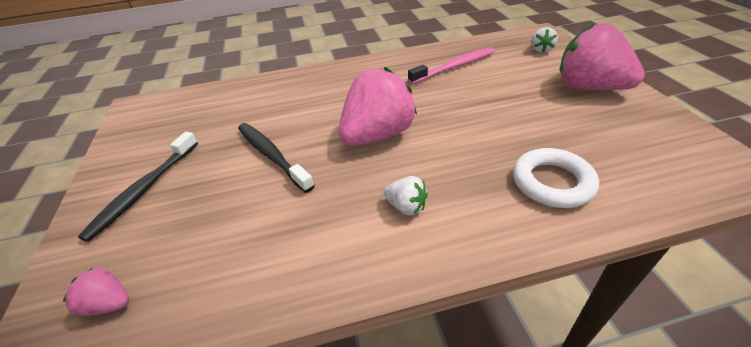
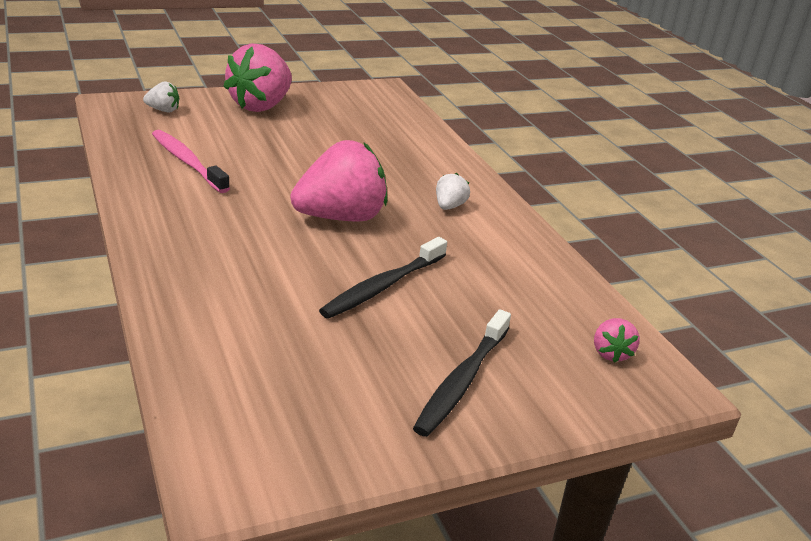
camera: 105 degrees left, 10 degrees down
(144, 189) = (462, 381): black toothbrush -> black toothbrush turned 105 degrees clockwise
(377, 135) = (341, 217): pink strawberry -> pink strawberry turned 120 degrees clockwise
(552, 182) = (407, 146): white ring -> none

